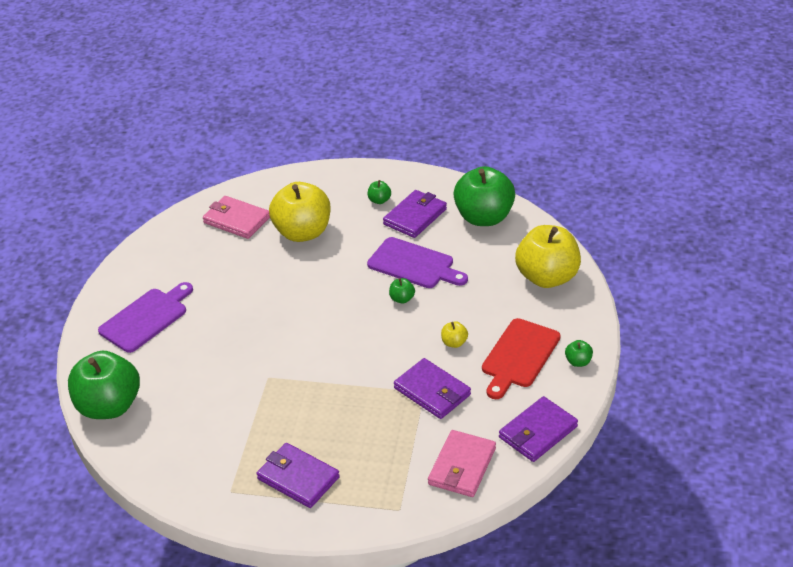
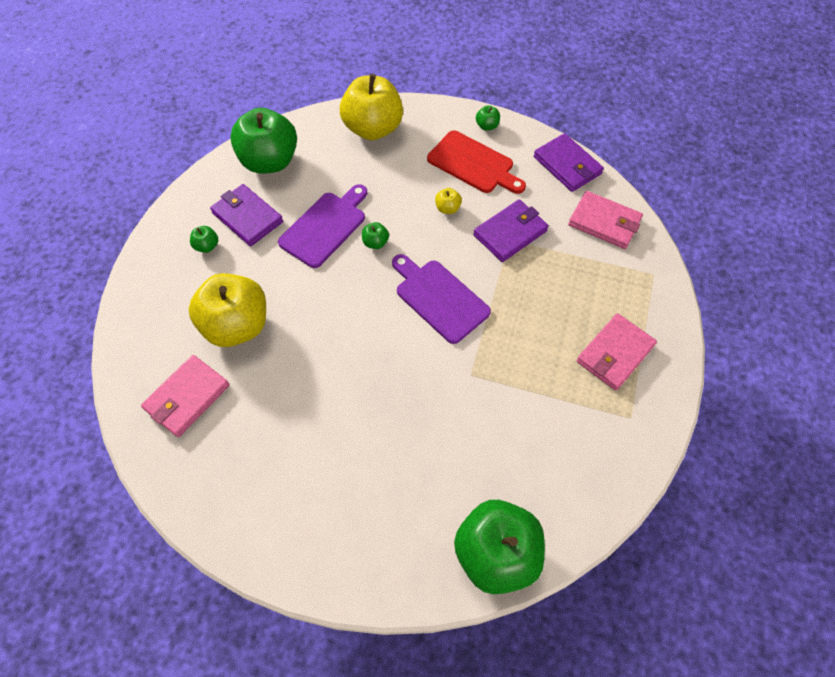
camera: 85 degrees left, 20 degrees up
(146, 318) = (346, 510): purple cutting board -> purple cutting board (439, 298)
(298, 478) = (615, 354): purple wallet -> pink wallet

